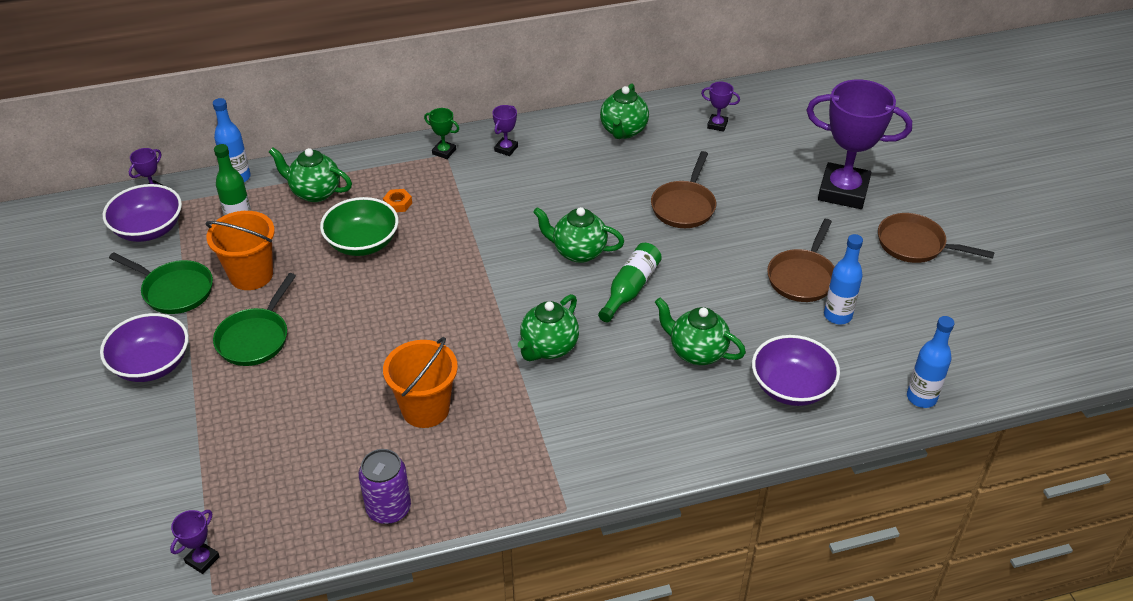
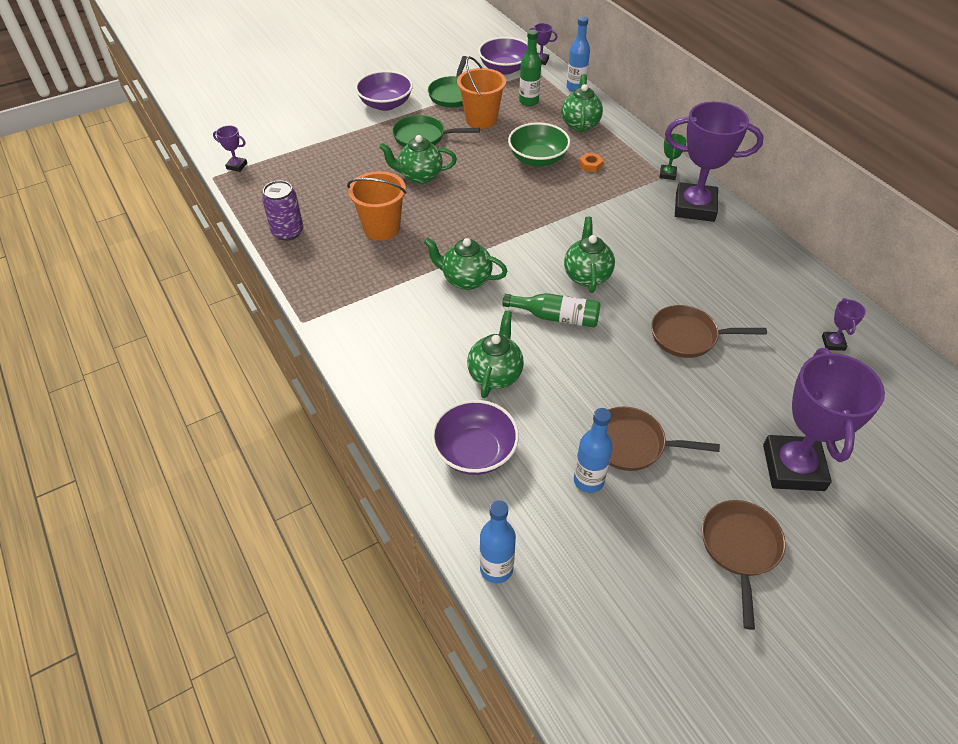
camera: 75 degrees right, 5 degrees up
(506, 149) = (695, 207): purple trophy -> purple trophy, size x2.41
(623, 131) = (772, 275): green teapot -> green teapot (419, 176)

